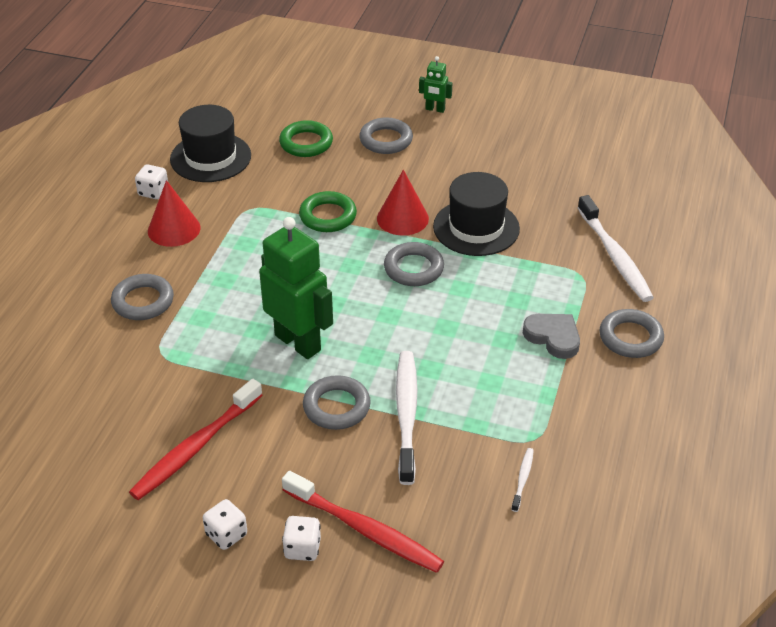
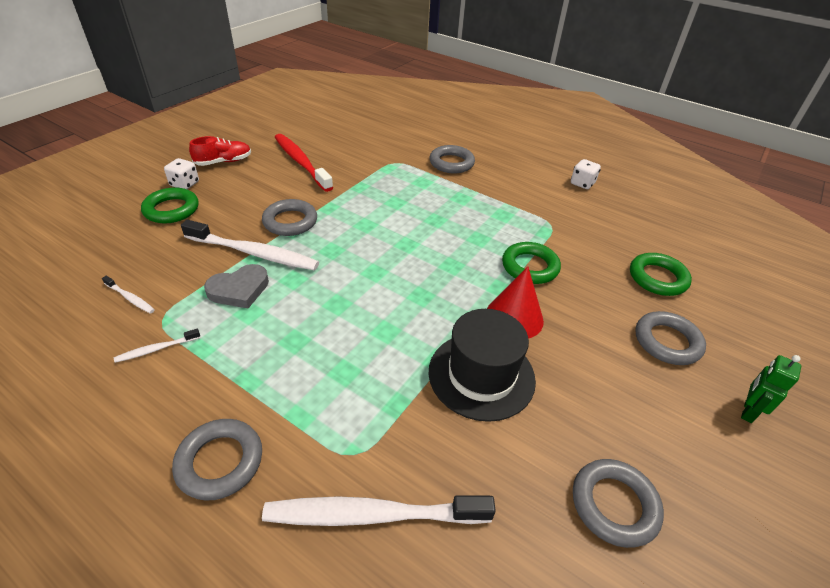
camera: 105 degrees right, 0 degrees up
(174, 229) = (531, 186): red cone -> none
(210, 157) = (631, 217): black hat -> none
(226, 534) = (223, 162): white dice -> red shoe
(298, 342) = (370, 218): green robot -> none
(365, 530) = (171, 209): red toothbrush -> green ring
(413, 268) = (431, 304): grey ring -> grey ring (614, 505)
(553, 337) = (271, 383): grey heart -> grey heart (239, 290)
(566, 424) = (156, 349): none -> white toothbrush

